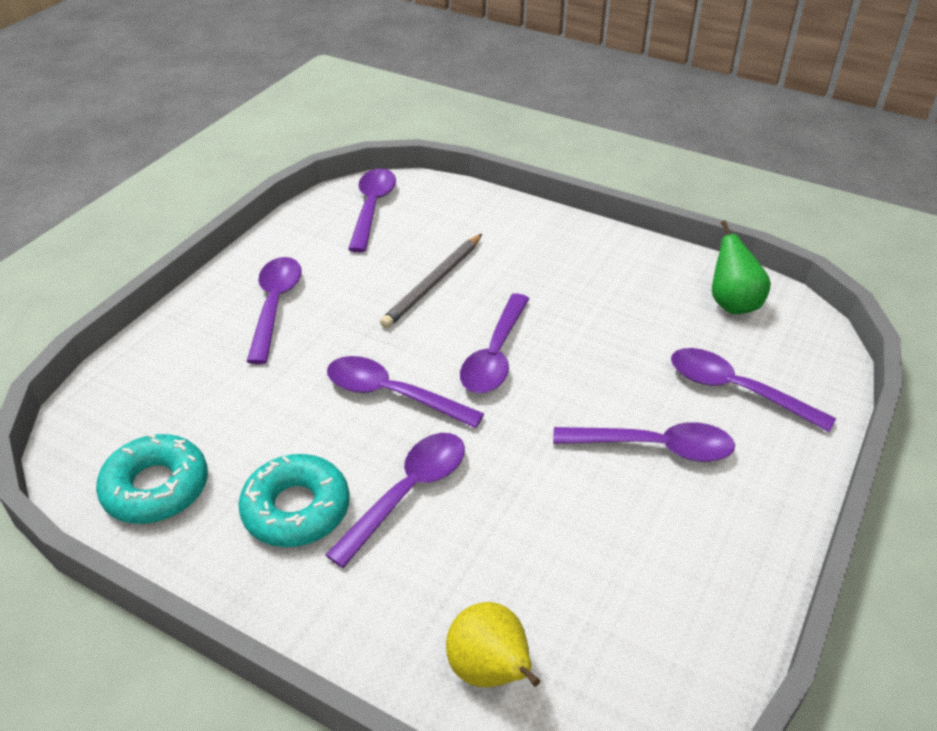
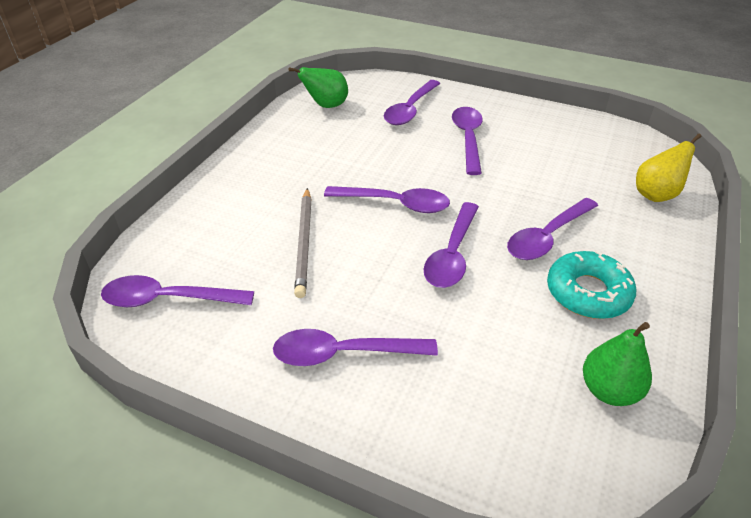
camera: 95 degrees left, 0 degrees up
(156, 488) = (609, 390): turquoise donut -> green pear
(407, 493) = (547, 237): purple spoon -> purple spoon turned 75 degrees counterclockwise
(433, 283) = (304, 243): grey pencil -> grey pencil turned 60 degrees clockwise

